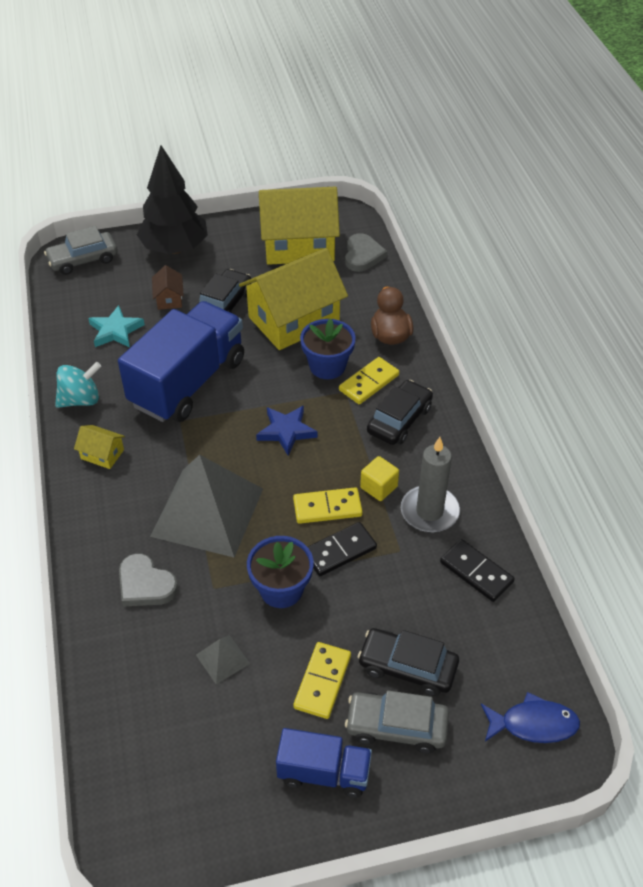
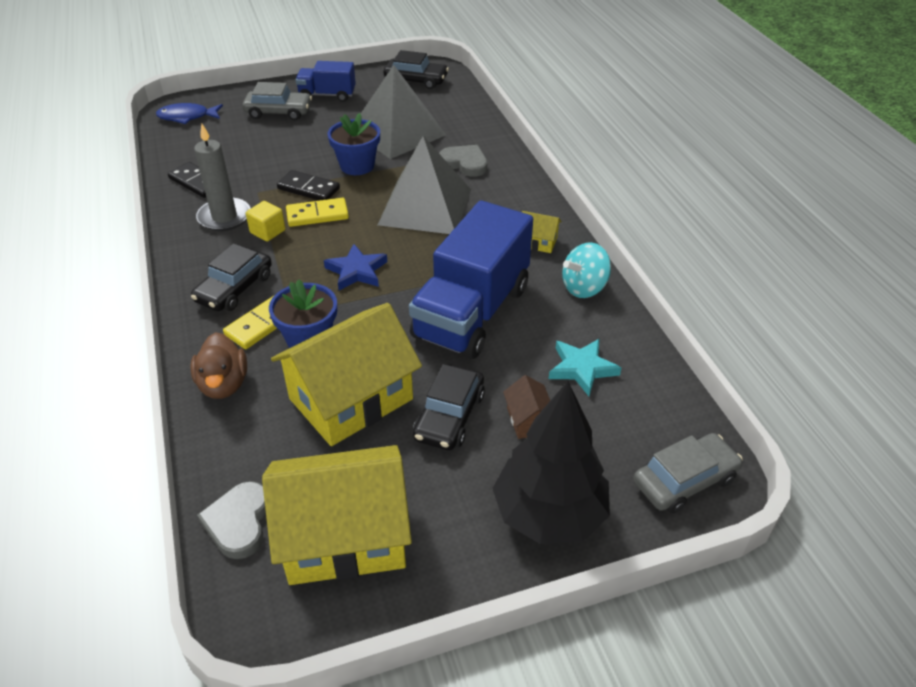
camera: 175 degrees right, 5 degrees down
(222, 659) = (397, 132): grey pyramid -> grey pyramid, size x2.47
(322, 681) = (326, 126): yellow domino -> none
(340, 551) = (308, 189): black domino -> black domino turned 60 degrees clockwise
(407, 667) = (265, 135): black car -> black car (416, 80)

